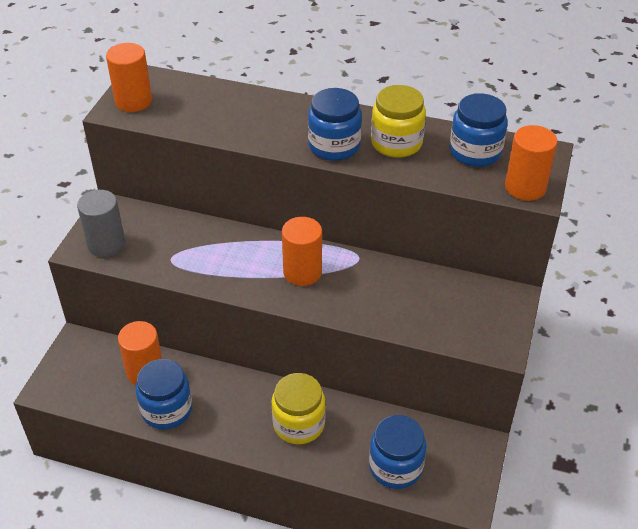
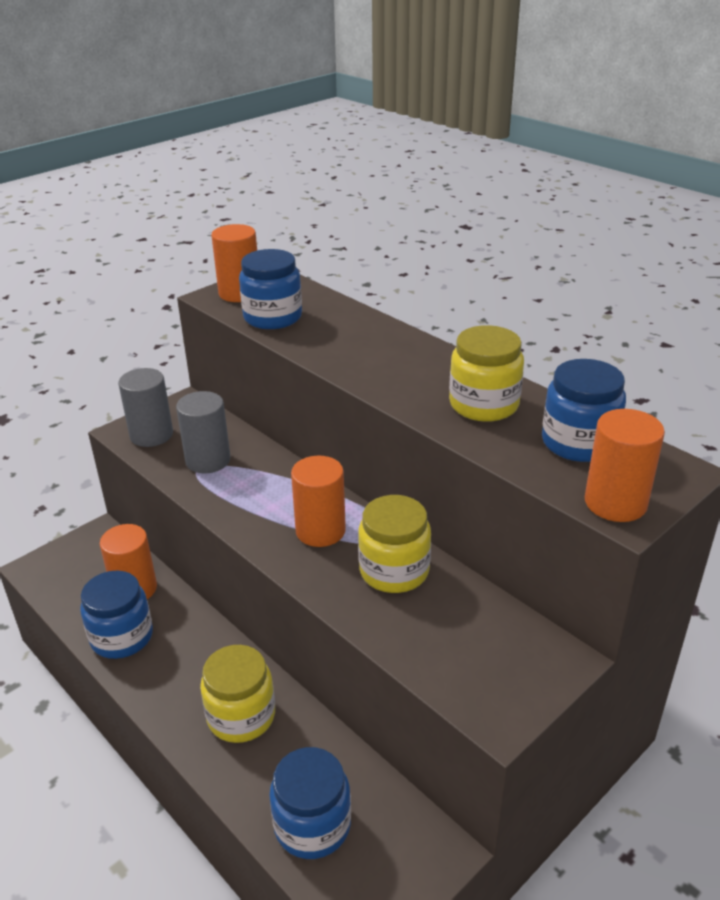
camera: 30 degrees right, 10 degrees down
(172, 249) = (208, 460): none -> grey cylinder
(334, 146) = (406, 387): blue jar -> blue jar (272, 317)
(373, 281) = (394, 571): none -> yellow jar

